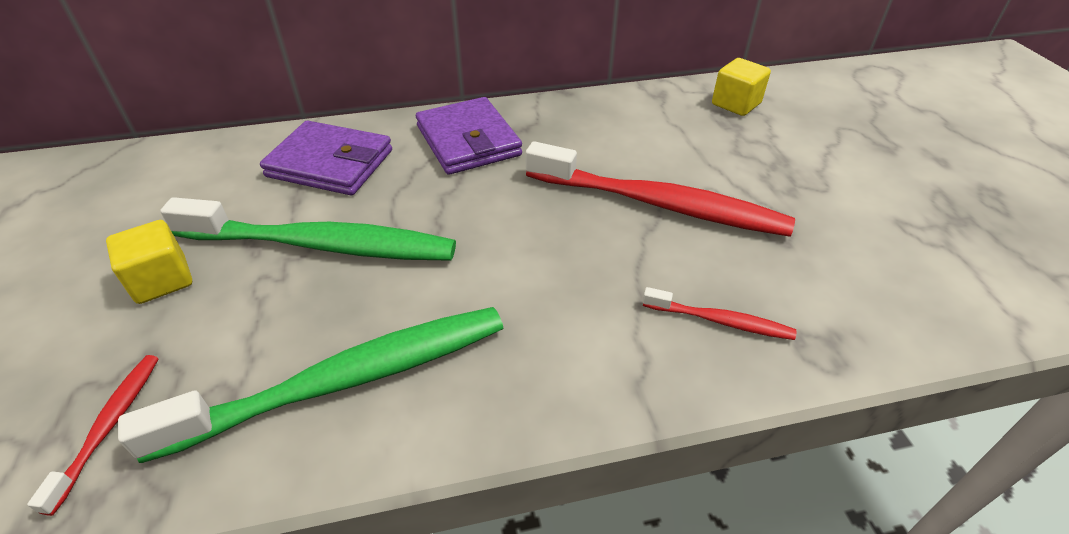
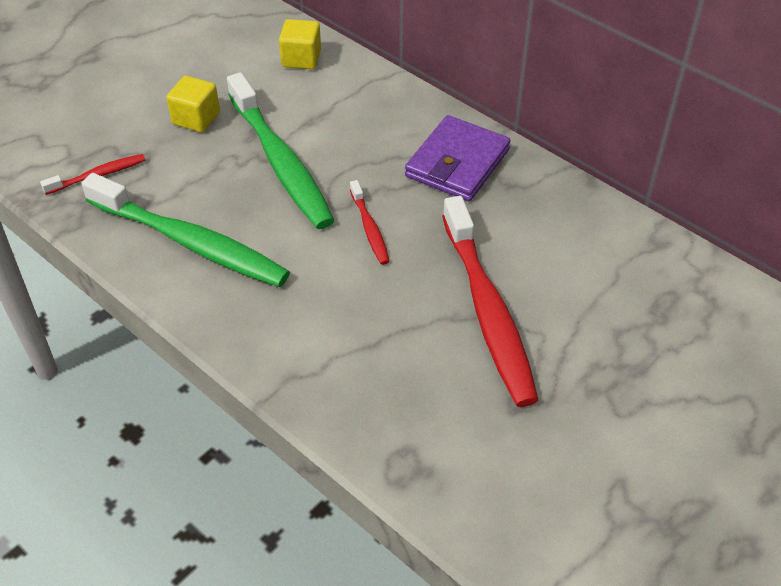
camera: 55 degrees right, 5 degrees up
(330, 163) = (359, 112): purple wallet -> none
(719, 321) = (384, 397): red toothbrush -> red toothbrush (369, 228)
(736, 104) = (702, 303): yellow cube -> yellow cube (301, 59)

